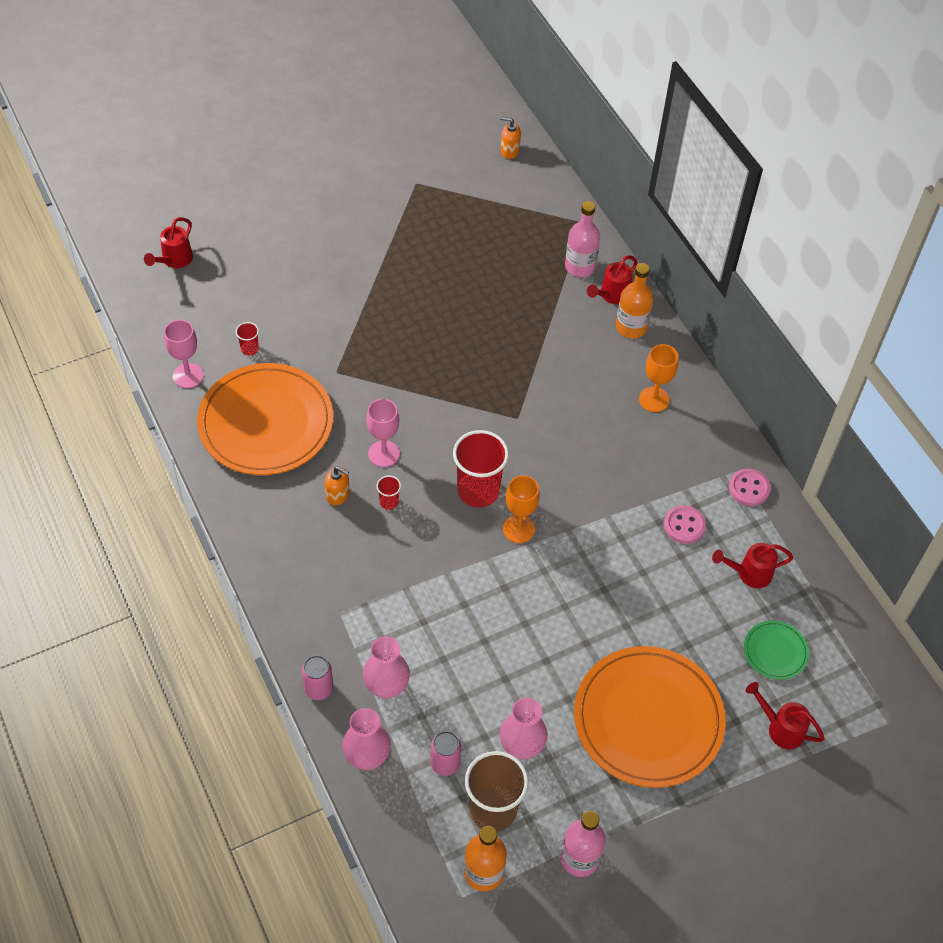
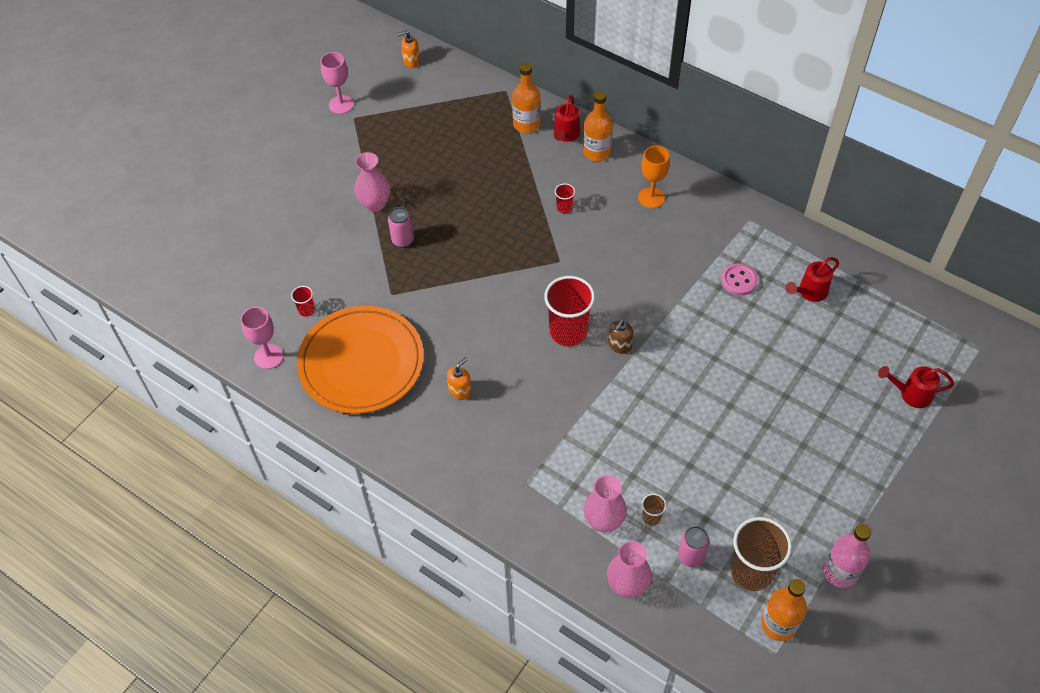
camera: 25 degrees left, 0 degrees up
(174, 260) = (192, 268): red watering can -> none
(319, 689) = (552, 552): pink can -> pink can (403, 240)
(338, 495) = (460, 390): orange soap dispenser -> orange soap dispenser turned 45 degrees counterclockwise
(384, 454) = (474, 340): pink goblet -> pink goblet (341, 104)
(389, 502) = (505, 375): red cup -> red cup (564, 208)
(433, 707) = (651, 517): none -> brown cup
(518, 529) = (619, 345): orange goblet -> brown soap dispenser
(521, 746) = (738, 510): pink vase -> pink vase (374, 204)
(580, 266) = (526, 124): pink bottle -> orange bottle
(648, 719) = (815, 439): orange plate -> none
(749, 488) = (765, 230): pink button -> none
(775, 651) = (867, 340): green plate -> none

